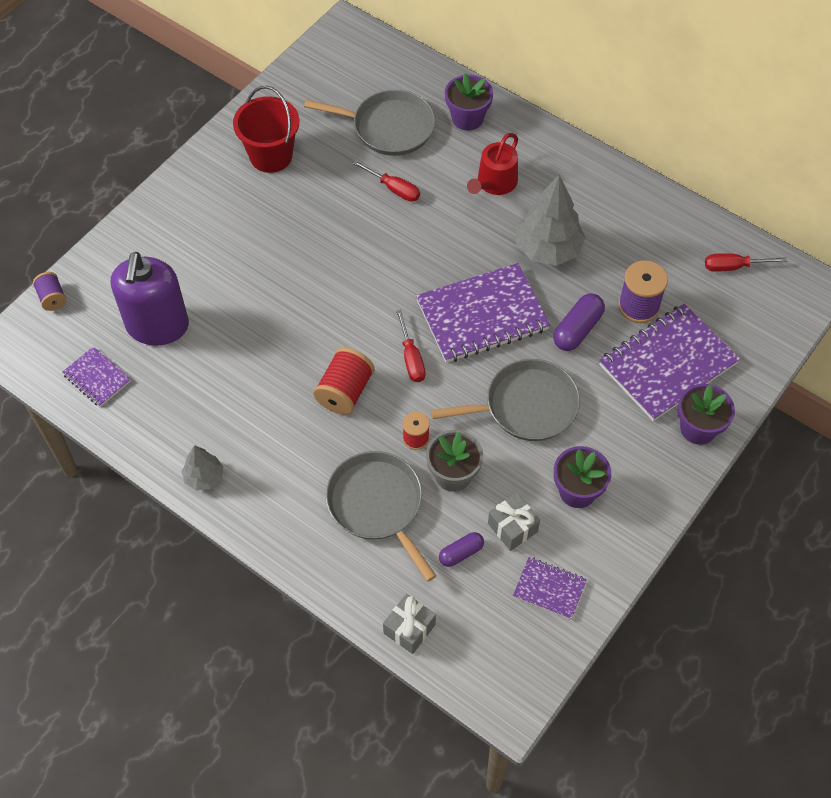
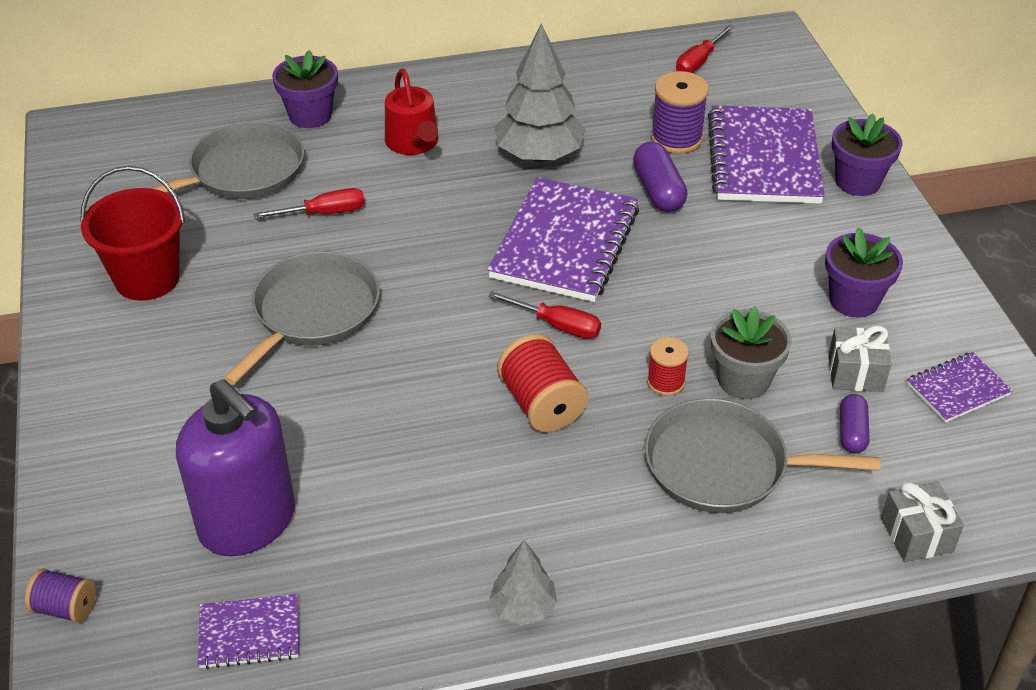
camera: 50 degrees left, 15 degrees down
(525, 406) = (712, 277): grey pan -> grey pan (312, 313)

